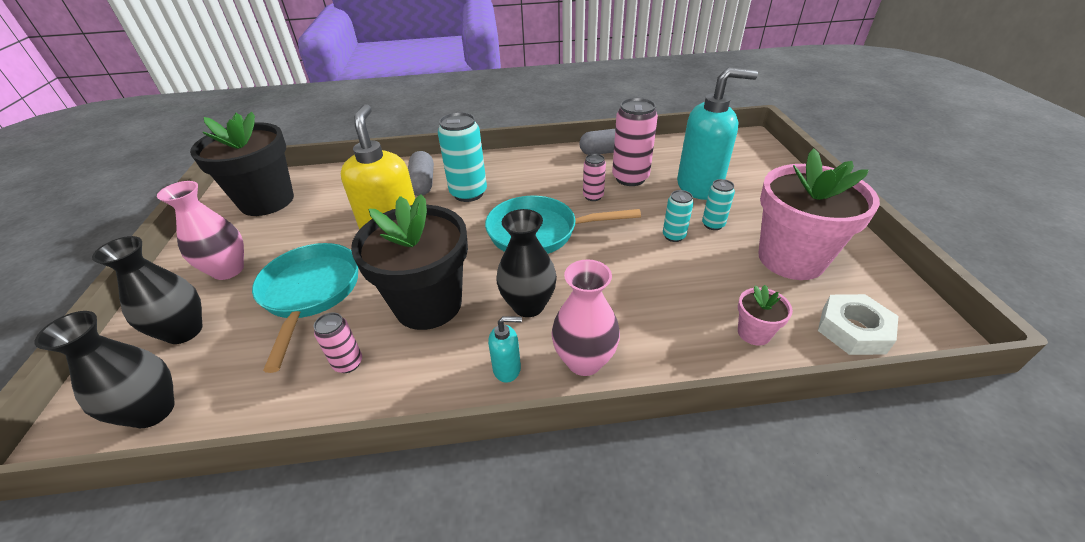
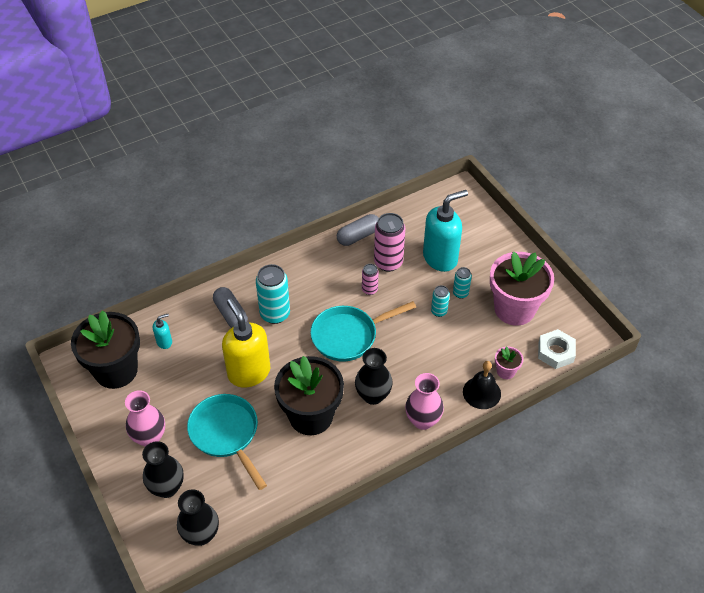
camera: 25 degrees left, 10 degrees up
(348, 363) = (291, 469): pink can -> none
(507, 369) = (383, 440): turquoise soap dispenser -> turquoise soap dispenser (164, 342)
(701, 351) = (481, 392): none -> black bell

